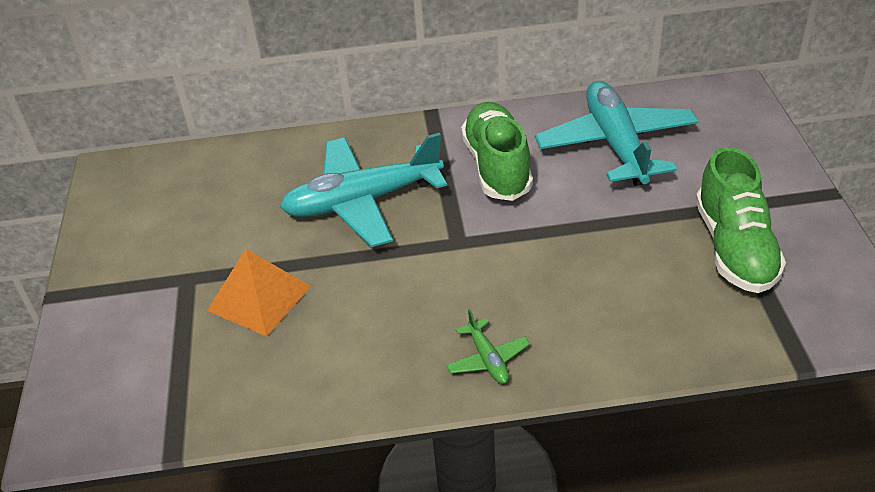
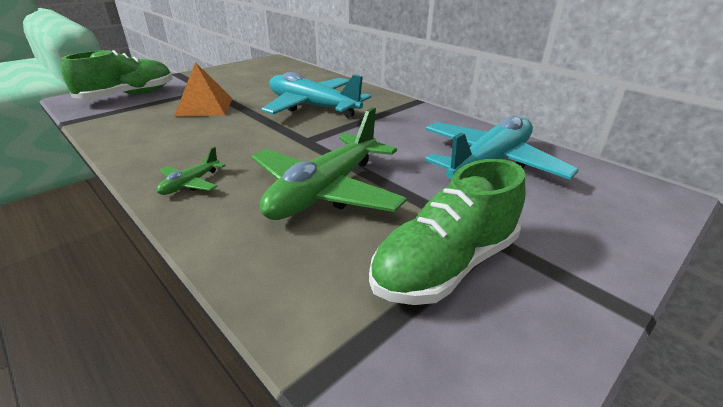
camera: 50 degrees right, 10 degrees down
(497, 166) = (397, 131): green shoe -> green shoe (128, 96)
(581, 268) = (325, 191): none -> green plane

